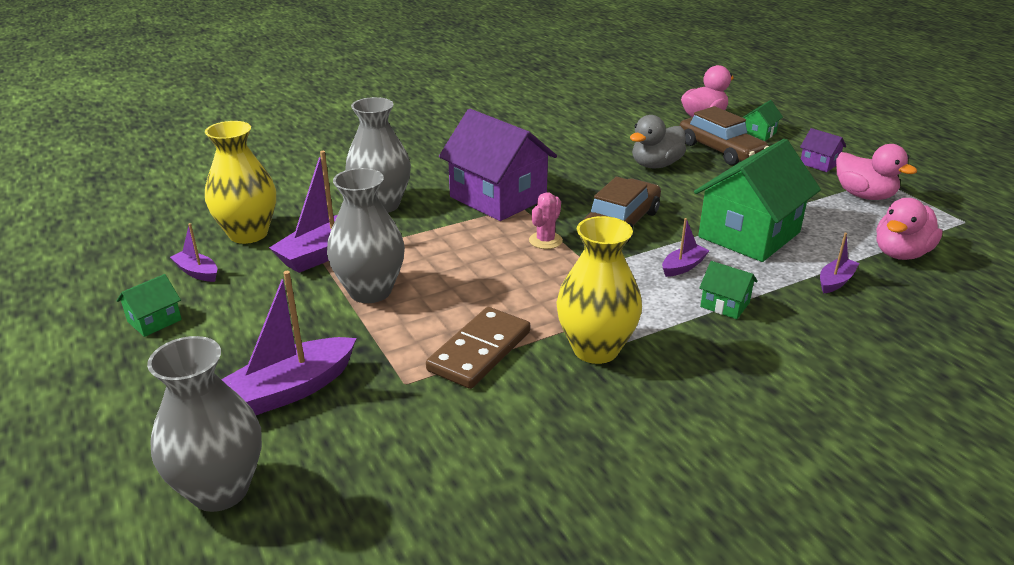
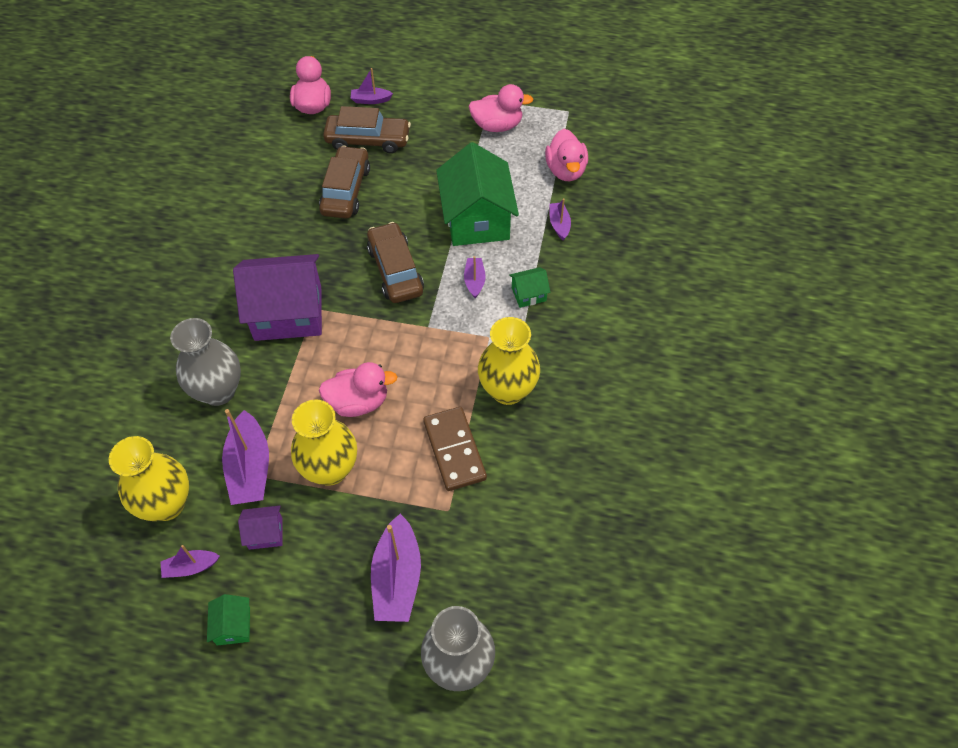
camera: 50 degrees left, 25 degrees up
(370, 291) = (330, 469): grey vase -> yellow vase
(459, 271) = (358, 402): none -> pink duck
(545, 240) = (372, 328): pink cactus -> none
(656, 165) = (346, 190): grey duck -> brown car
(759, 134) = (370, 100): green house -> purple boat
(819, 163) = (441, 109): purple house -> purple house (265, 533)

